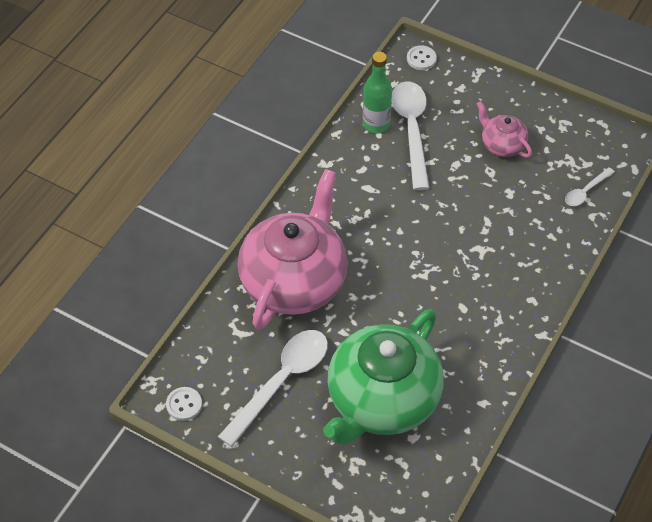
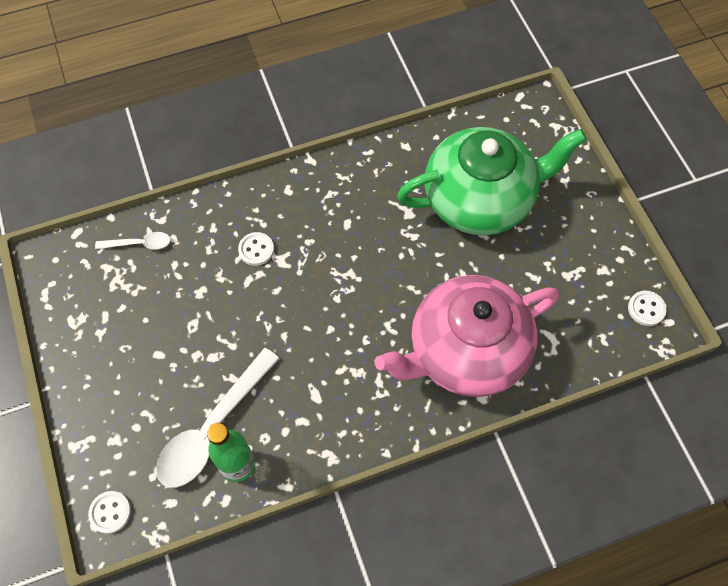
camera: 140 degrees left, 10 degrees up
(281, 382) = (548, 270): white spoon -> none
(502, 145) = (151, 343): pink teapot -> none
(505, 243) = (256, 249): none -> white button

